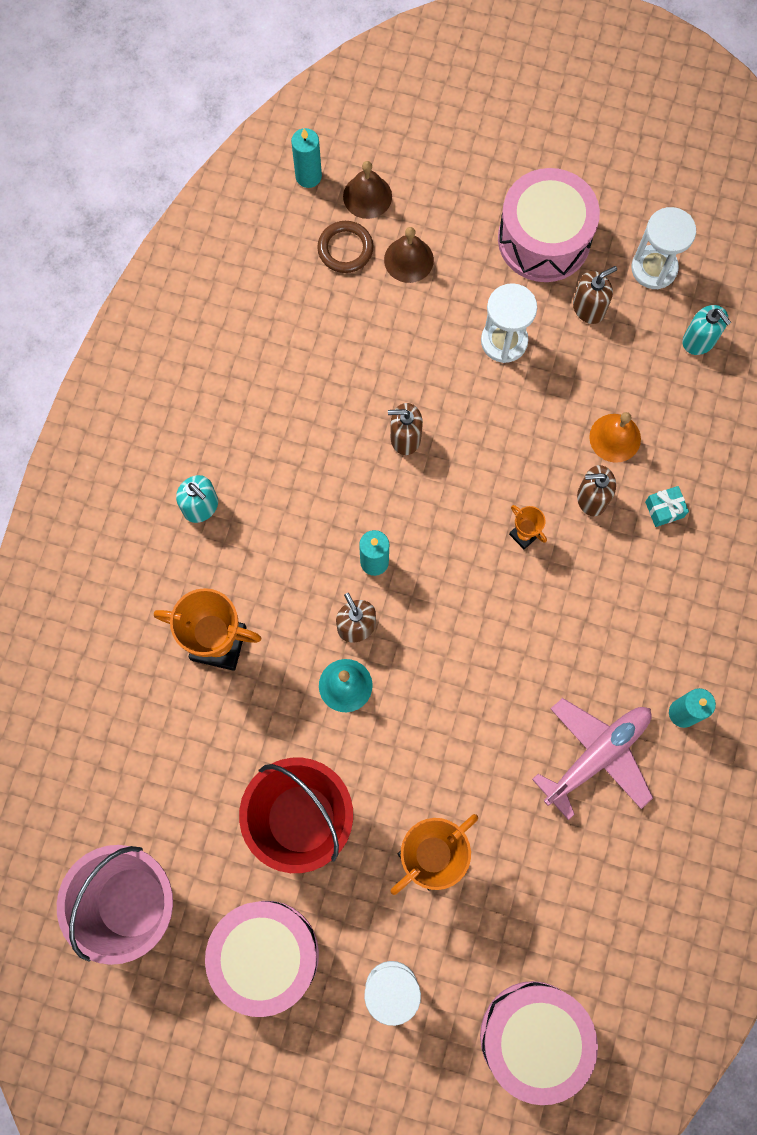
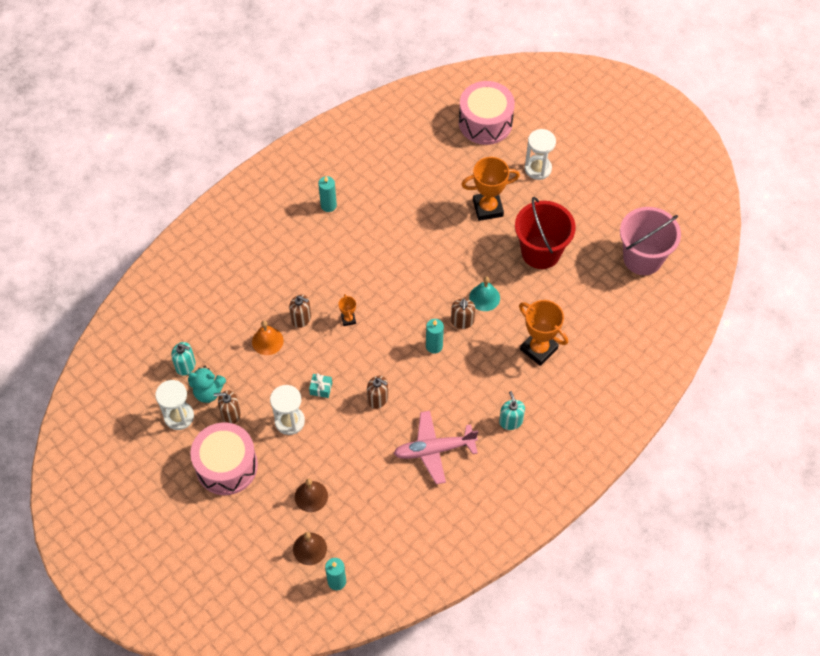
camera: 150 degrees left, 15 degrees down
(266, 955) = (589, 208): pink drum -> none
(345, 249) = (343, 523): brown ring -> none
(597, 755) = (381, 208): pink plane -> pink plane (434, 450)
(641, 321) = (208, 392): none -> turquoise teddy bear
(664, 509) = (269, 295): turquoise gift -> turquoise gift (321, 389)
(699, 340) = (185, 366): turquoise soap dispenser -> turquoise soap dispenser turned 120 degrees clockwise

